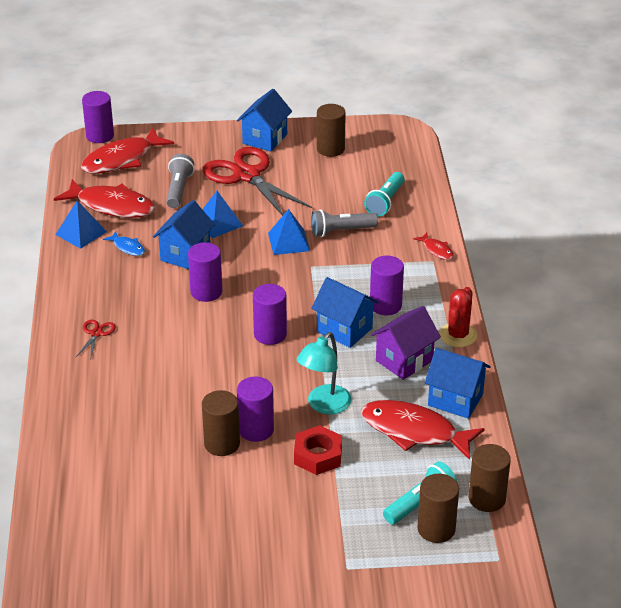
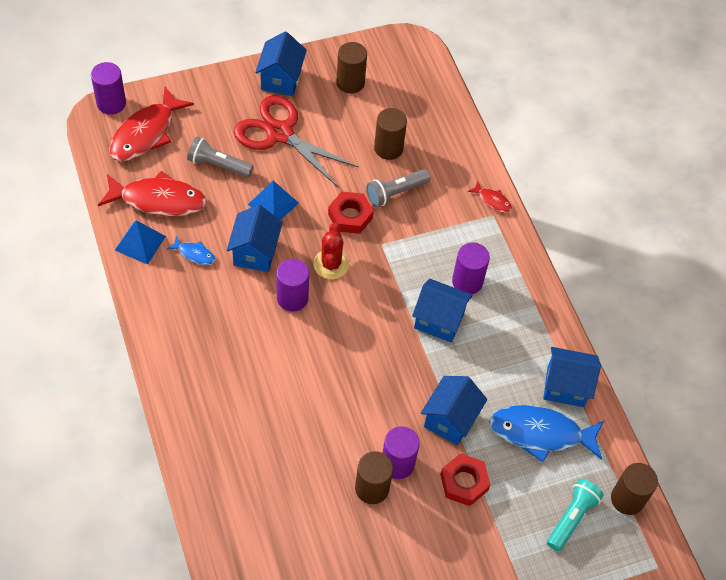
camera: 20 degrees left, 20 degrees up
(96, 333) = (204, 374): red scissors -> none
(178, 189) = (218, 165): grey flashlight -> grey flashlight turned 60 degrees counterclockwise
(270, 334) = (371, 341): purple cylinder -> none
(289, 242) = (350, 216): blue pyramid -> red nut
(324, 405) = (450, 420): turquoise lamp -> blue house
(385, 202) = (425, 146): turquoise flashlight -> none
(404, 360) = (505, 348): purple house -> none
(414, 431) = (540, 433): red fish -> blue fish
(436, 529) = (594, 545): brown cylinder -> brown cylinder (388, 148)
(458, 335) = (544, 306): red cactus -> red cactus (331, 264)

